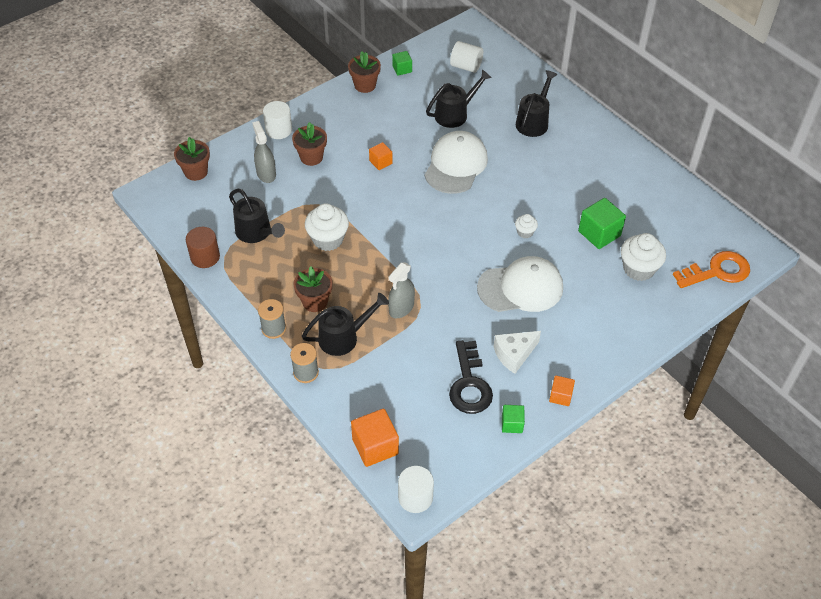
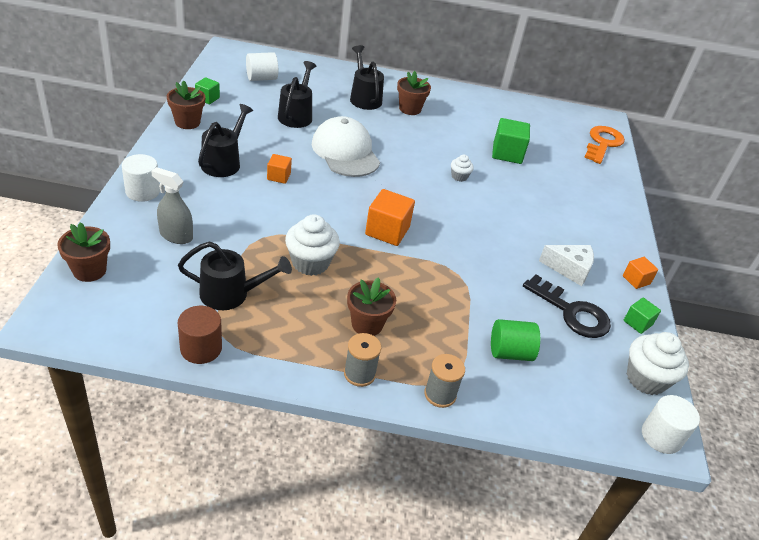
camera: 50 degrees left, 10 degrees down
(311, 157) = (206, 200): brown flower pot -> brown flower pot (410, 109)
(344, 337) = (432, 339): black watering can -> black watering can (224, 162)
(375, 446) = (578, 417): orange cube -> orange cube (387, 231)
(385, 379) = (510, 352): none -> green cylinder
(401, 308) = (446, 284): grey spray bottle -> none
(514, 354) = (569, 269): white cheese -> white cheese turned 90 degrees counterclockwise
(520, 288) = (509, 218): white cap -> none
(638, 269) = (560, 164): white cupcake -> white cupcake (646, 379)

